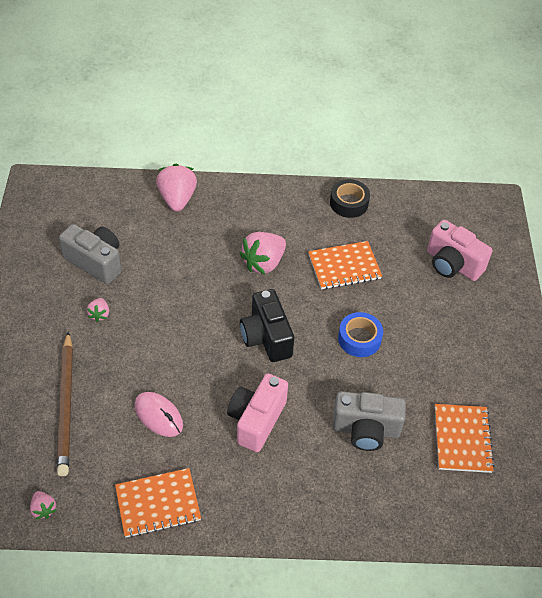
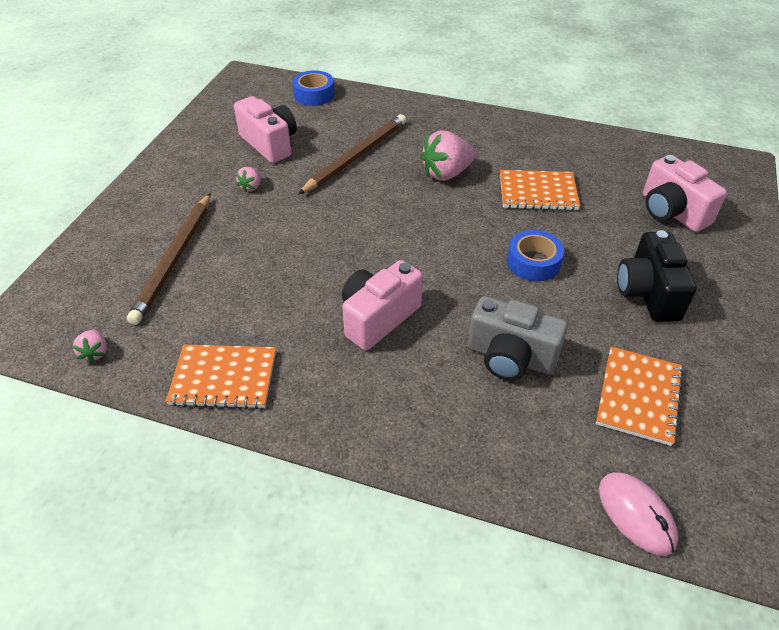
camera: 20 degrees right, 5 degrees down
(95, 262) = (270, 144): grey camera -> pink camera
(112, 194) = (314, 94): none -> blue tape
(158, 415) = (268, 289): pink mouse -> pink mouse (636, 514)
(177, 199) = (377, 108): pink strawberry -> none
(179, 260) = (356, 156): none -> brown pencil
(266, 337) = (422, 240): black camera -> black camera (648, 293)
(349, 203) = (562, 138): black tape -> none

